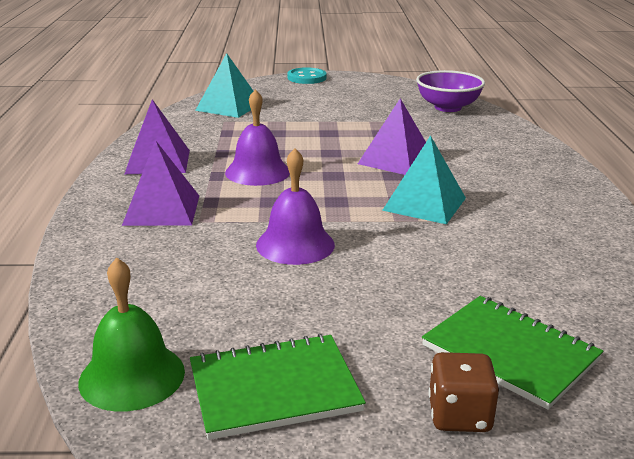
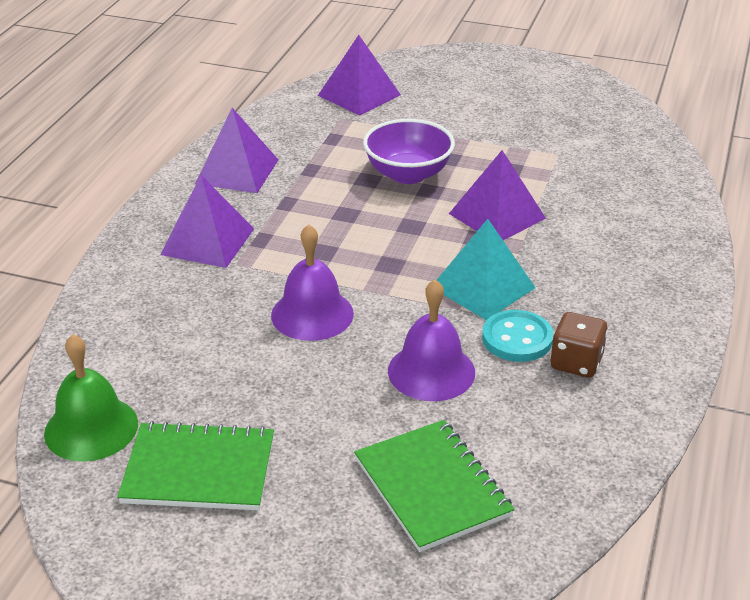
camera: 20 degrees right, 10 degrees up
(229, 106) = (359, 95): turquoise pyramid -> purple pyramid
(257, 172) = (332, 206): purple bell -> purple bell (431, 371)
(306, 78) = (481, 56): turquoise button -> turquoise button (517, 338)
(448, 107) = (623, 138): purple bowl -> purple bowl (408, 174)
(459, 415) = (338, 536): brown dice -> brown dice (576, 363)

